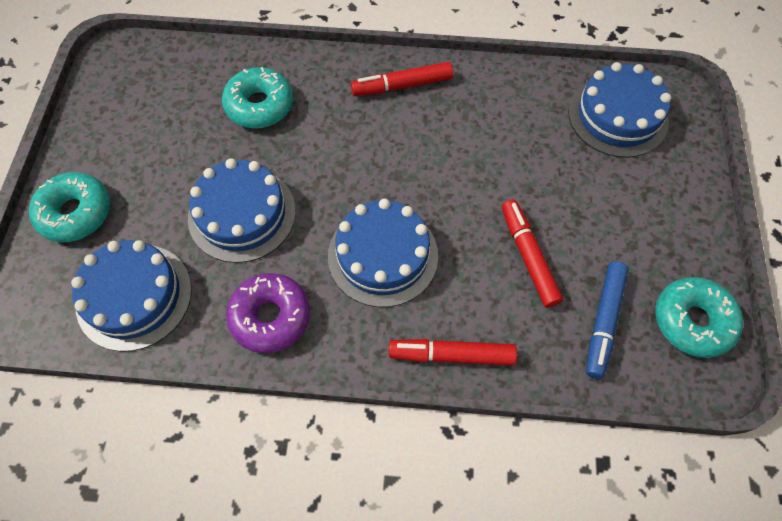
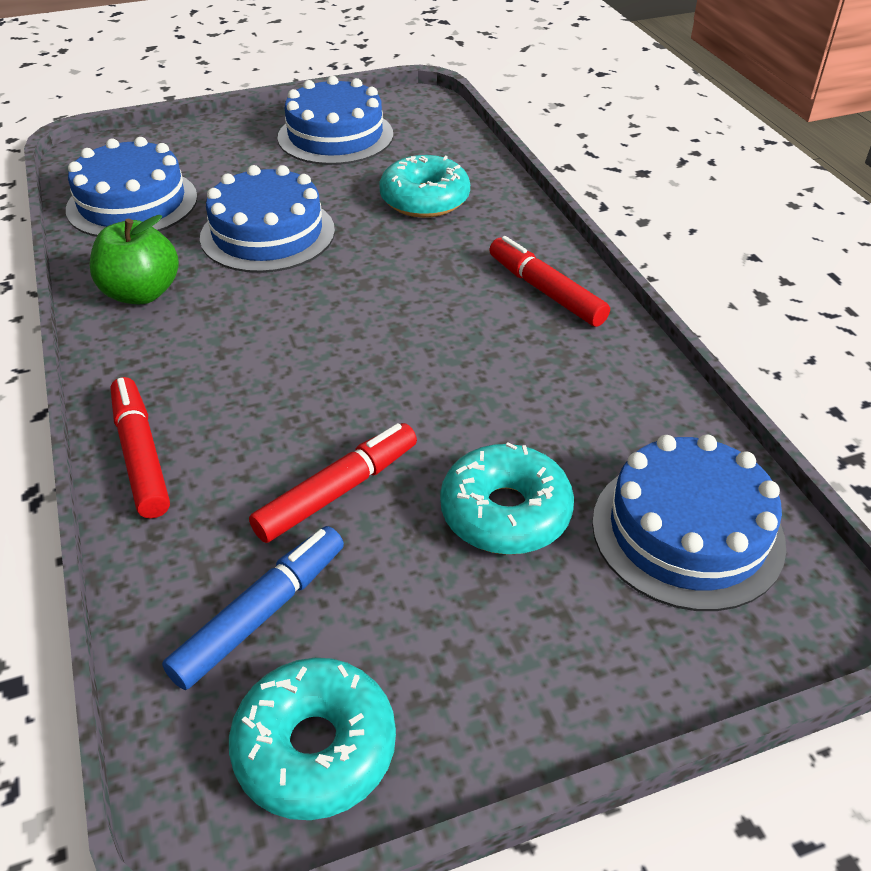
camera: 65 degrees right, 20 degrees down
(75, 213) = (213, 143): turquoise donut -> turquoise donut (505, 512)
(270, 317) = (141, 293): purple donut -> green apple
(383, 255) = (266, 351): blue cake -> blue cake (335, 136)
(603, 322) = (261, 614): blue marker -> blue marker turned 135 degrees clockwise

